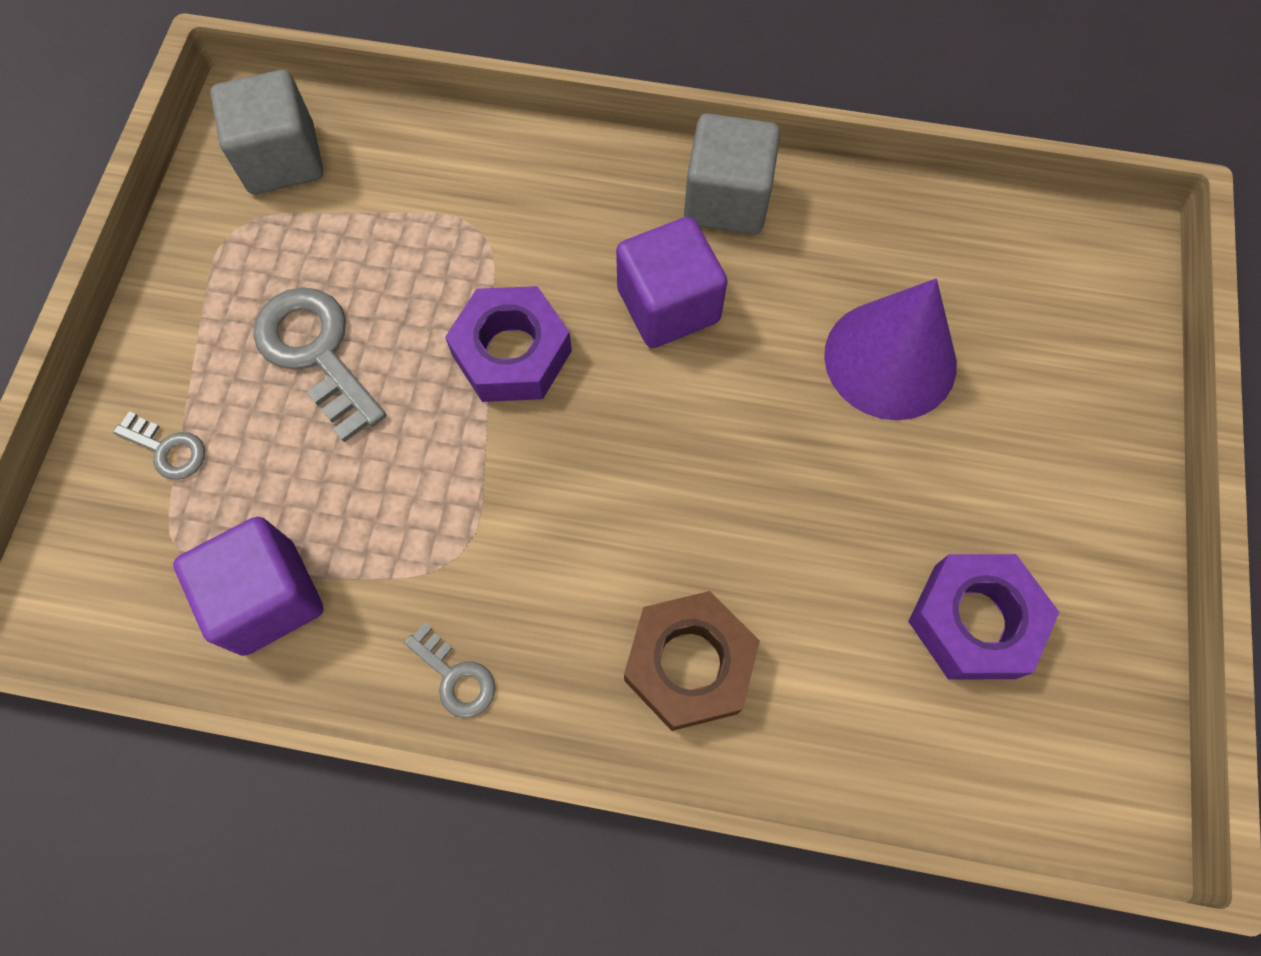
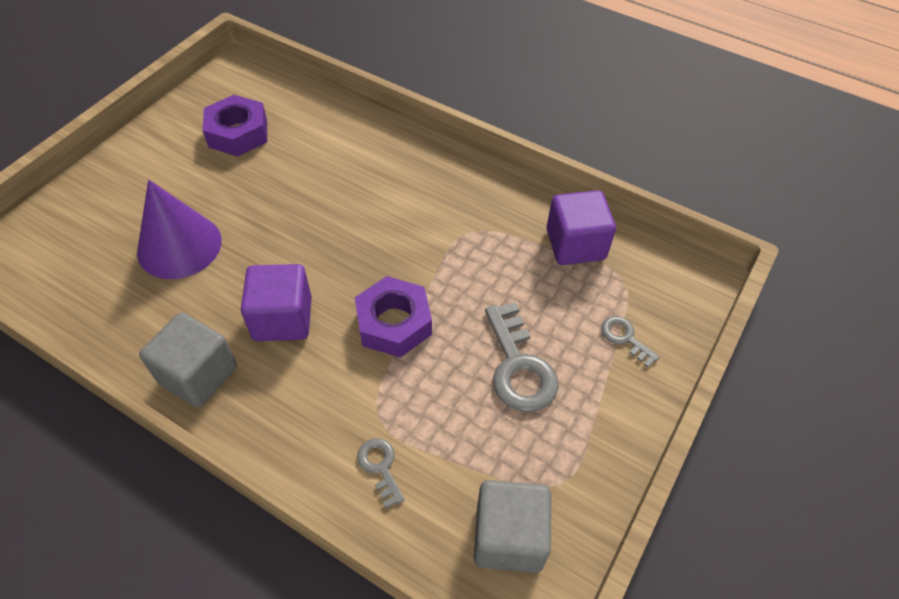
camera: 160 degrees left, 15 degrees down
(455, 677) = (488, 185): grey key -> grey key (380, 467)
(689, 664) = (376, 157): brown nut -> none

